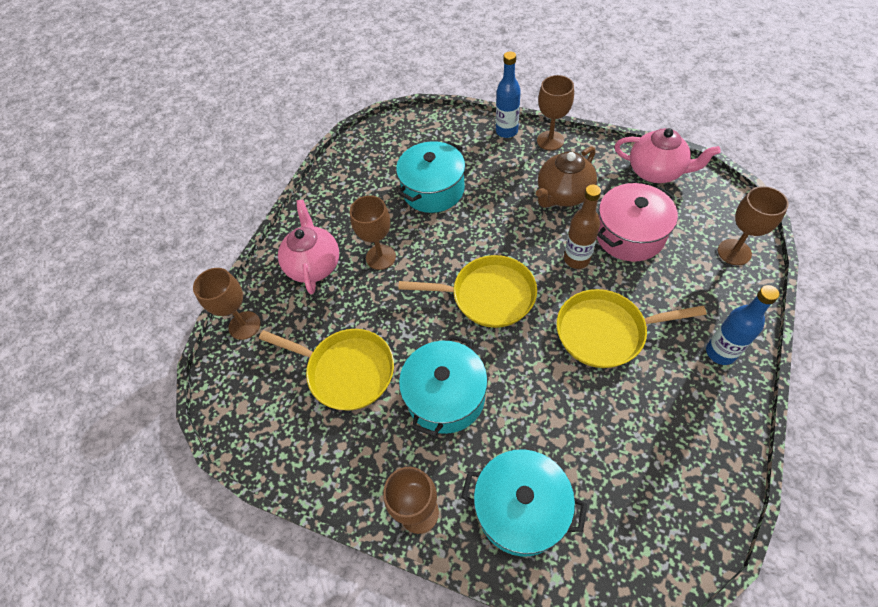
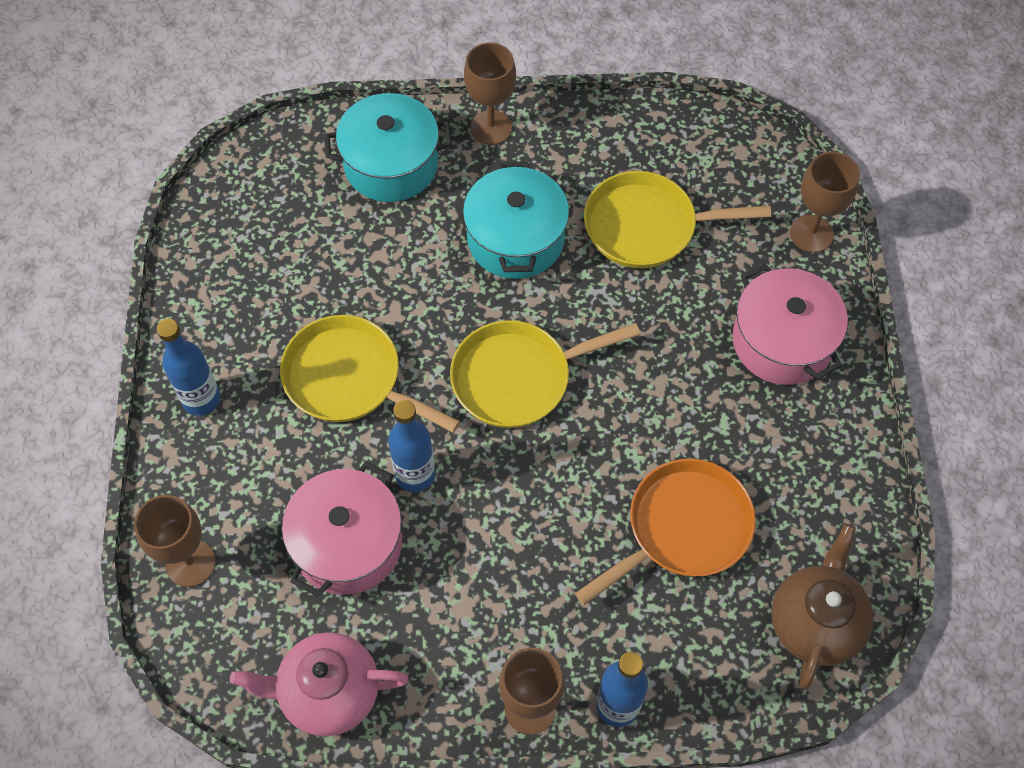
camera: 150 degrees right, 5 degrees up
(314, 265) = (782, 341): pink teapot -> pink pot
(380, 257) = (695, 384): brown goblet -> none
(433, 190) = (682, 528): turquoise pot -> orange pan
(563, 195) = (469, 589): brown teapot -> brown teapot (815, 622)
(576, 259) = (415, 475): brown bottle -> blue bottle
(605, 332) = (349, 379): yellow pan -> yellow pan turned 120 degrees counterclockwise

